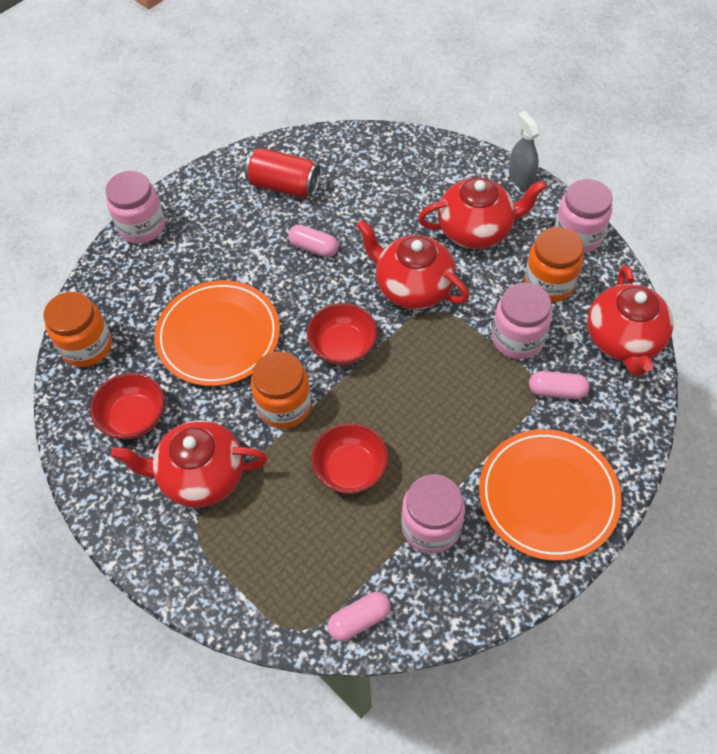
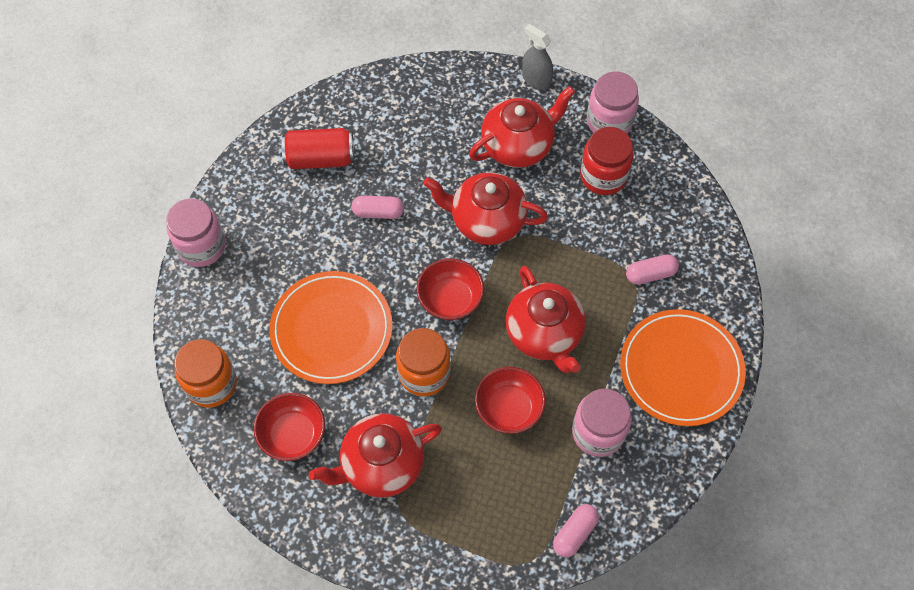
camera: 25 degrees left, 5 degrees up
(517, 338) = (598, 237): pink jar -> none
(549, 283) = (603, 176): orange jar -> red jar
(623, 340) = (686, 208): red teapot -> red teapot (544, 334)

